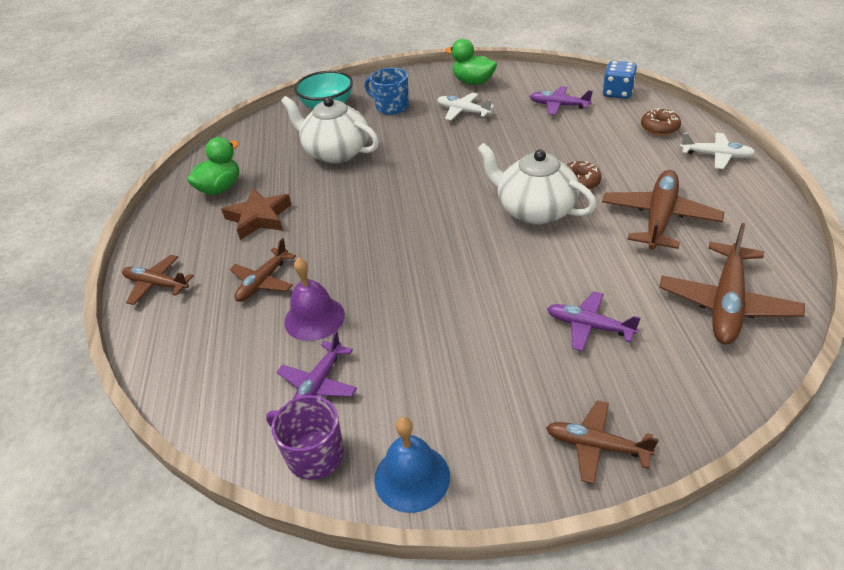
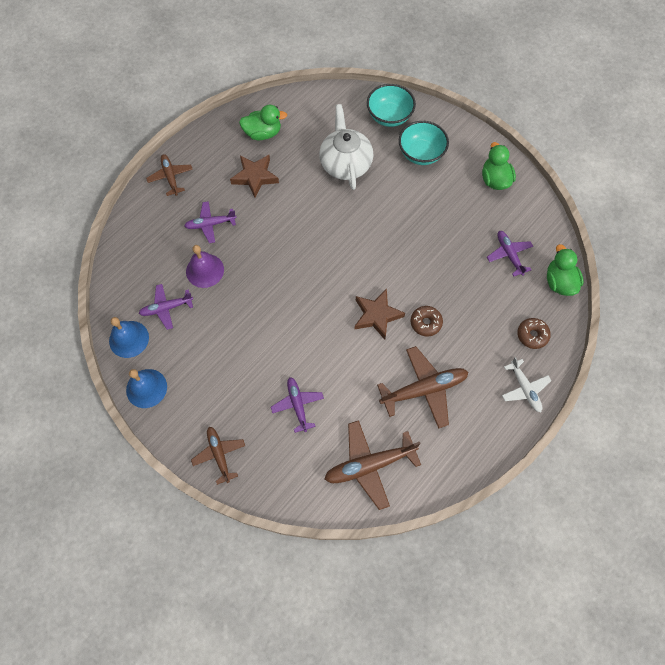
camera: 45 degrees right, 25 degrees up
(263, 282) = (210, 224): brown plane -> purple plane
(314, 454) = (129, 339): purple mug -> blue bell
(391, 106) = (421, 154): blue mug -> turquoise bowl
(463, 111) = (451, 201): white plane -> none
(534, 210) = (377, 315): white teapot -> brown star
(617, 93) = (559, 282): blue dice -> green duck

